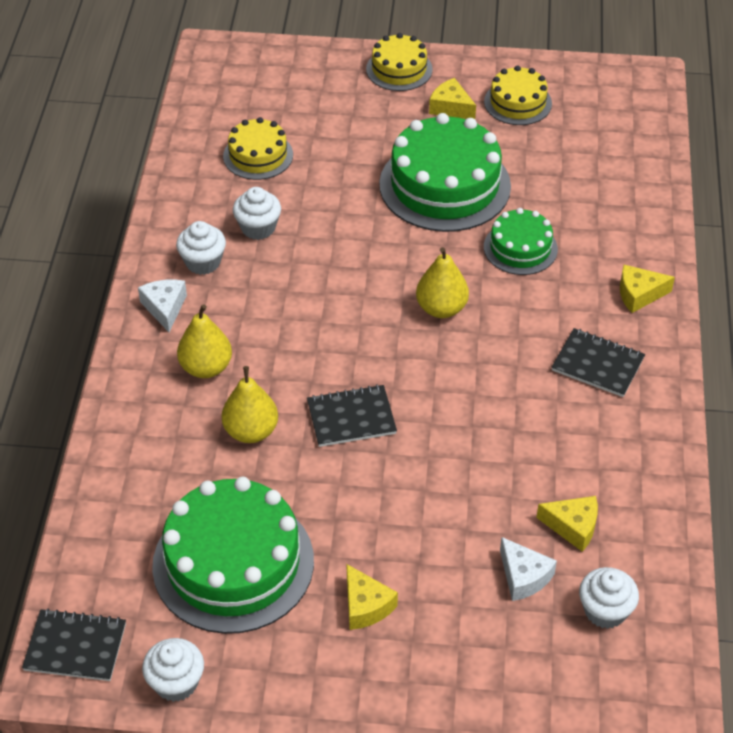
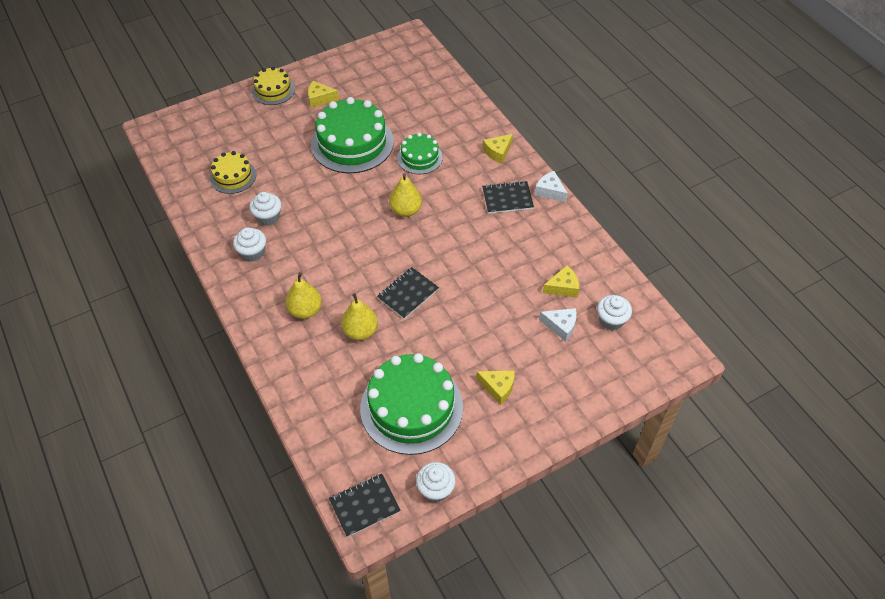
camera: 35 degrees left, 5 degrees up
(165, 308) = (252, 290): white cheese -> white cheese (550, 191)
(518, 102) = (354, 80): yellow cake -> none

